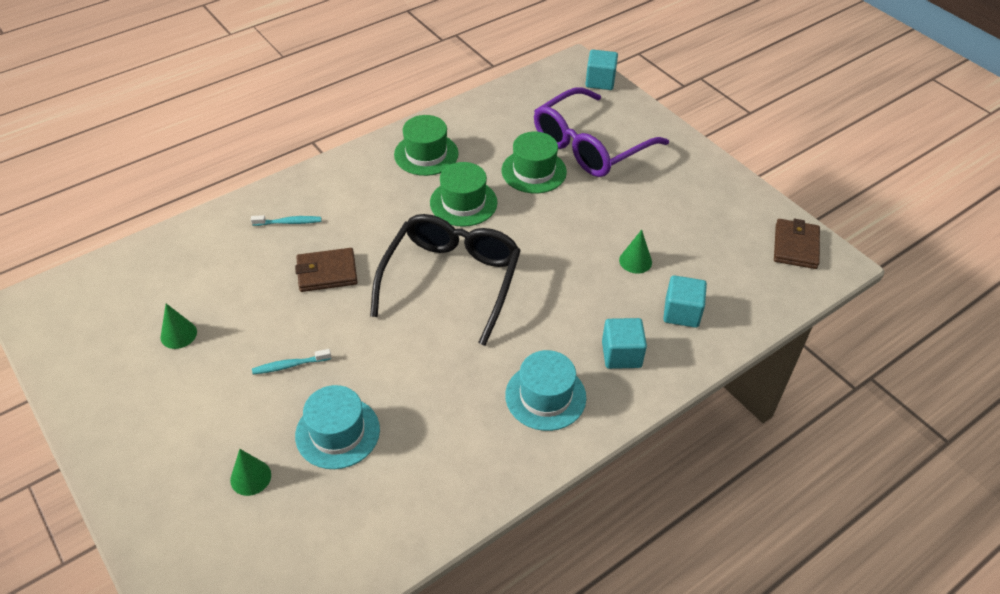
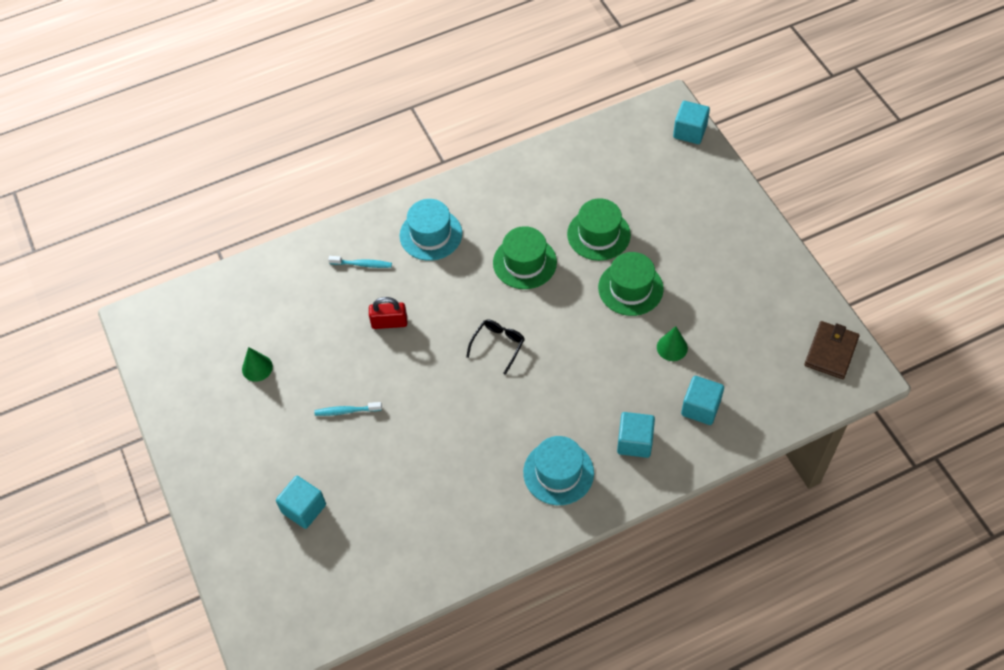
camera: 15 degrees right, 10 degrees up
(250, 477) = (304, 508): green cone -> turquoise cube
(327, 273) = (389, 322): brown wallet -> red padlock
(337, 432) = (378, 479): turquoise hat -> turquoise hat (431, 234)
(426, 154) = (499, 202): green hat -> green hat (630, 288)
(451, 280) = (498, 345): black glasses -> black glasses, size x0.42
(590, 146) = (660, 211): purple glasses -> none

